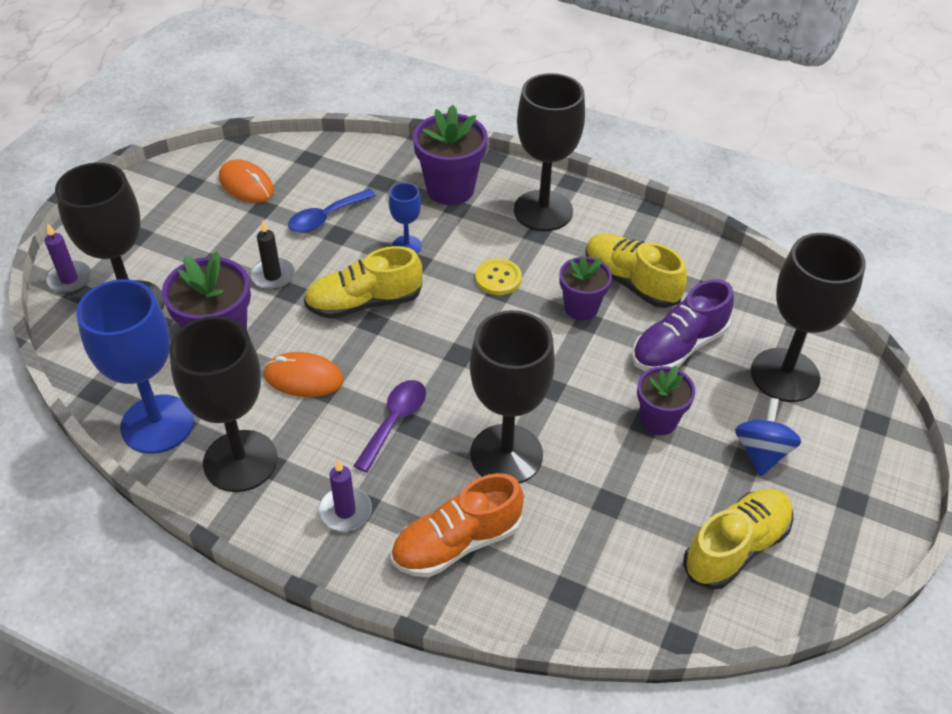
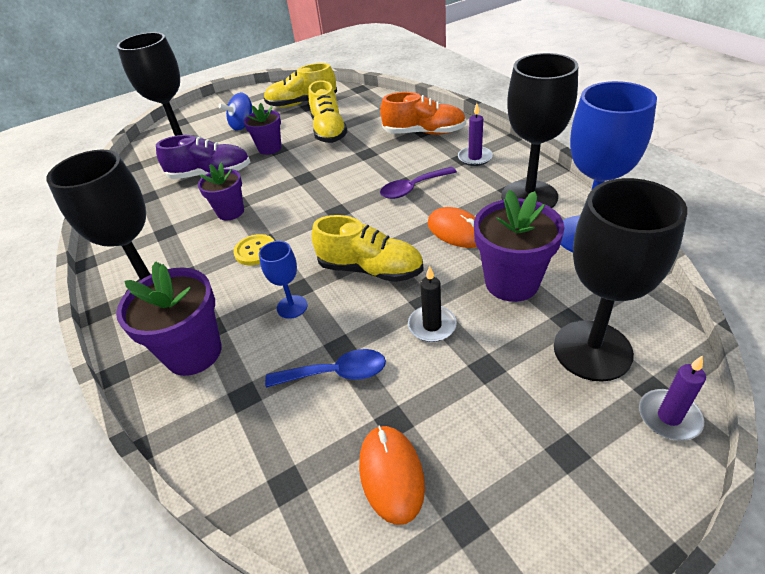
camera: 140 degrees left, 5 degrees down
(506, 454) = (363, 156): black goblet -> none
(630, 282) = (180, 217): yellow shoe -> yellow shoe (329, 131)

